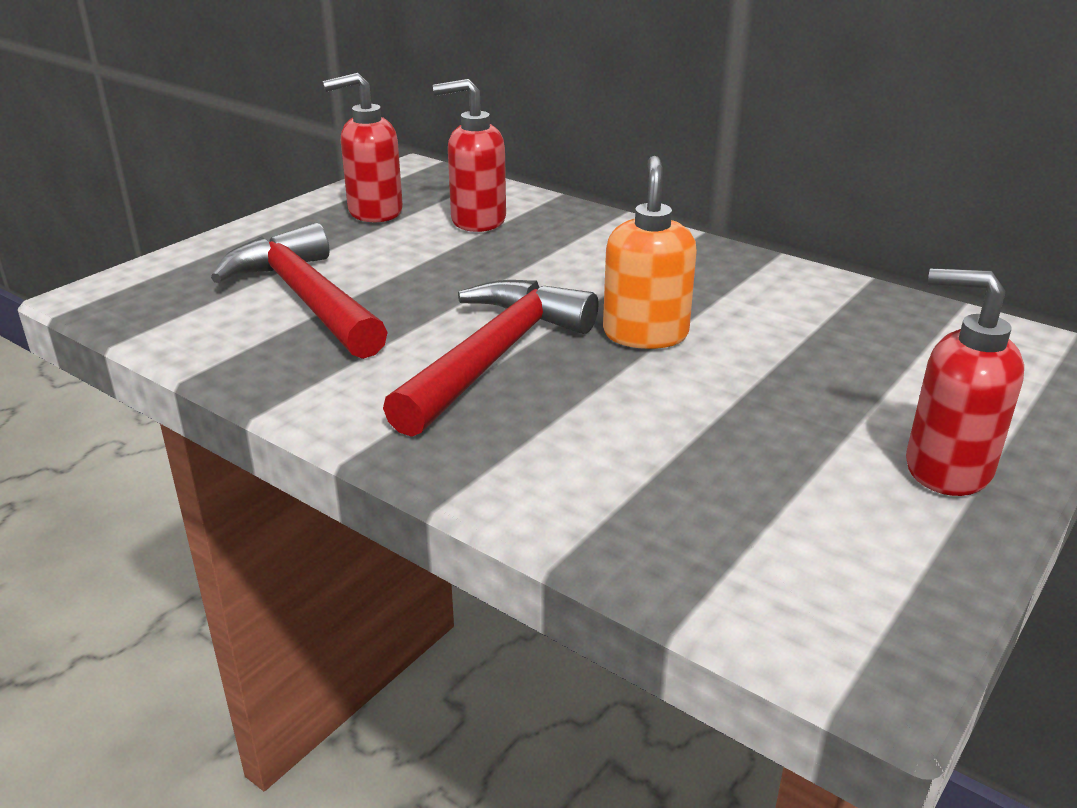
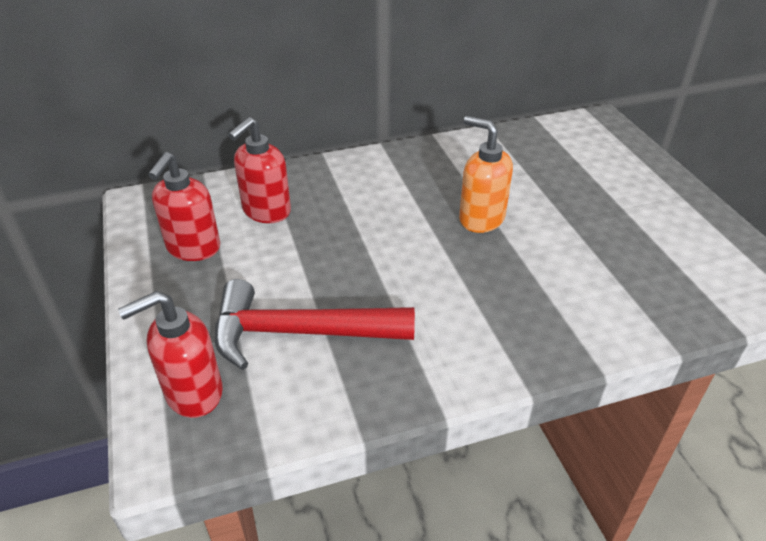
camera: 55 degrees left, 10 degrees up
(494, 357) = (459, 283): red hammer -> none
(946, 468) = (667, 199): red soap dispenser -> red soap dispenser (193, 393)

